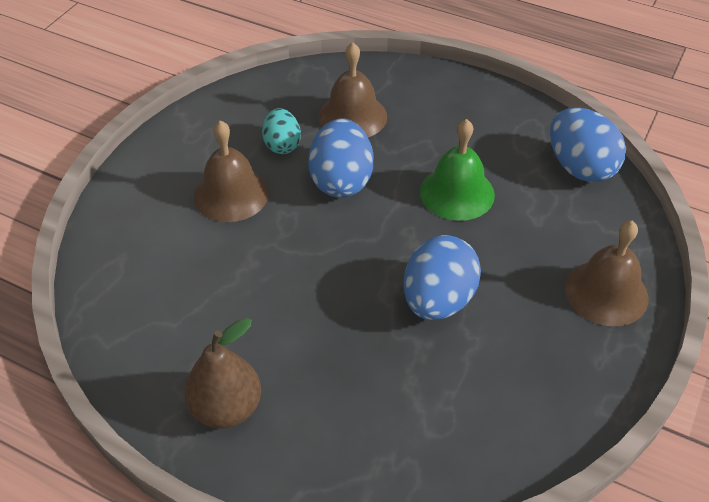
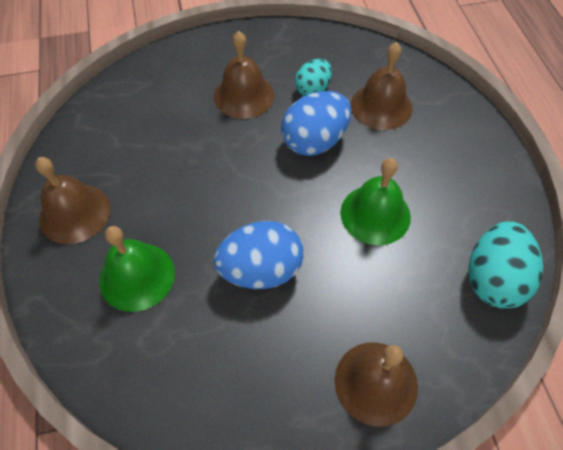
camera: 50 degrees right, 10 degrees up
(226, 408) = (74, 213): brown pear -> brown bell
(355, 396) = (137, 276): none -> green bell
(580, 167) = (493, 279): blue egg -> turquoise egg

